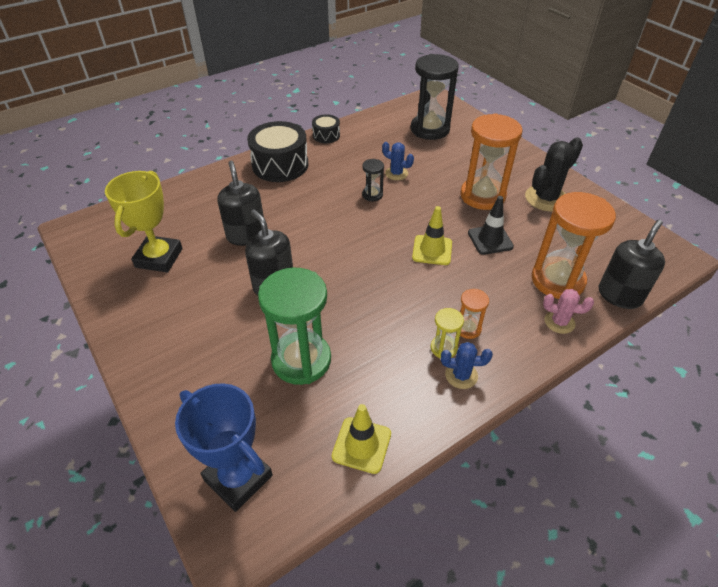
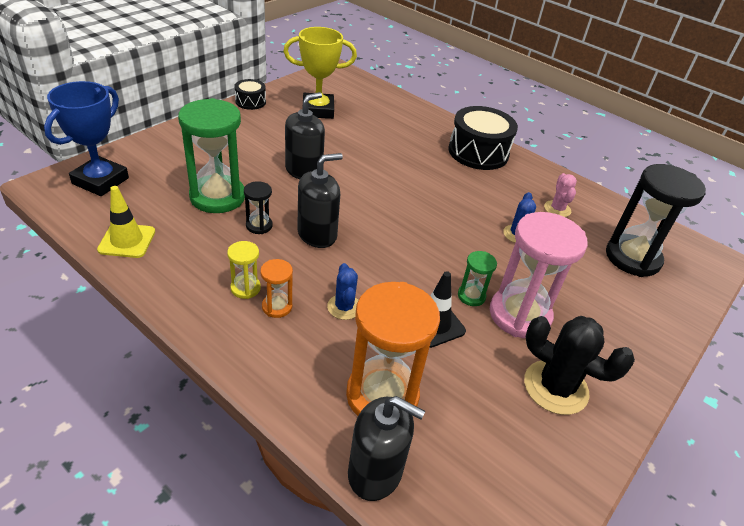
camera: 70 degrees right, 5 degrees down
(246, 235) = (363, 147): black soap dispenser -> black soap dispenser (317, 234)
(326, 135) = (551, 176): black drum -> black drum (250, 102)
(372, 195) = (466, 219): black hourglass -> black hourglass (259, 226)
(432, 250) = (393, 272): yellow traffic cone -> none
(461, 375) = (210, 303): blue cactus -> blue cactus (344, 307)
(462, 214) = (471, 296): none -> green hourglass
(482, 196) = (519, 315): orange hourglass -> pink hourglass
(559, 322) = (305, 394): pink cactus -> pink cactus (557, 209)

